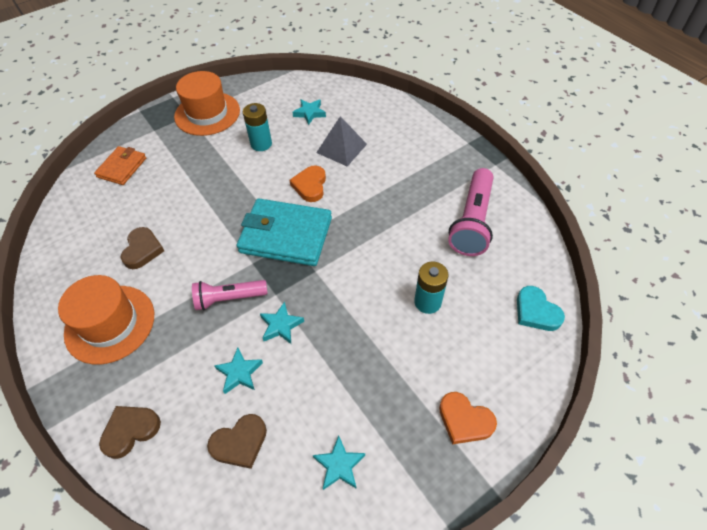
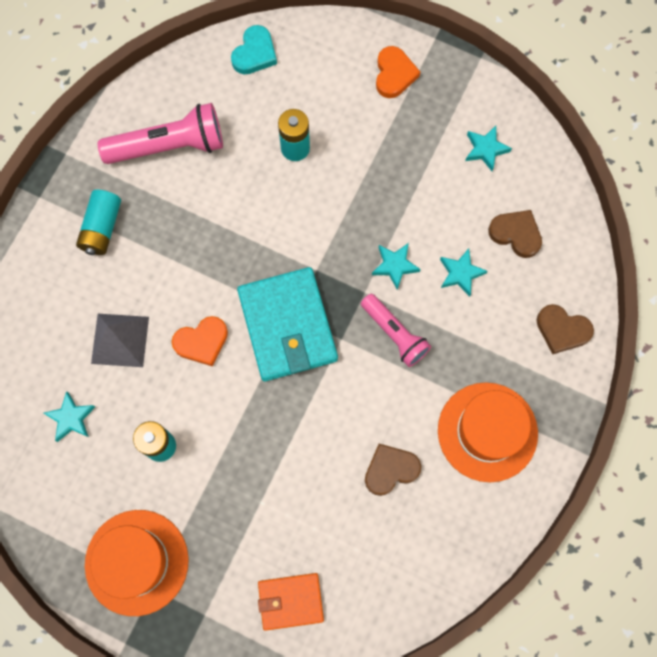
camera: 120 degrees left, 20 degrees up
(426, 164) = (102, 228): none -> turquoise battery

